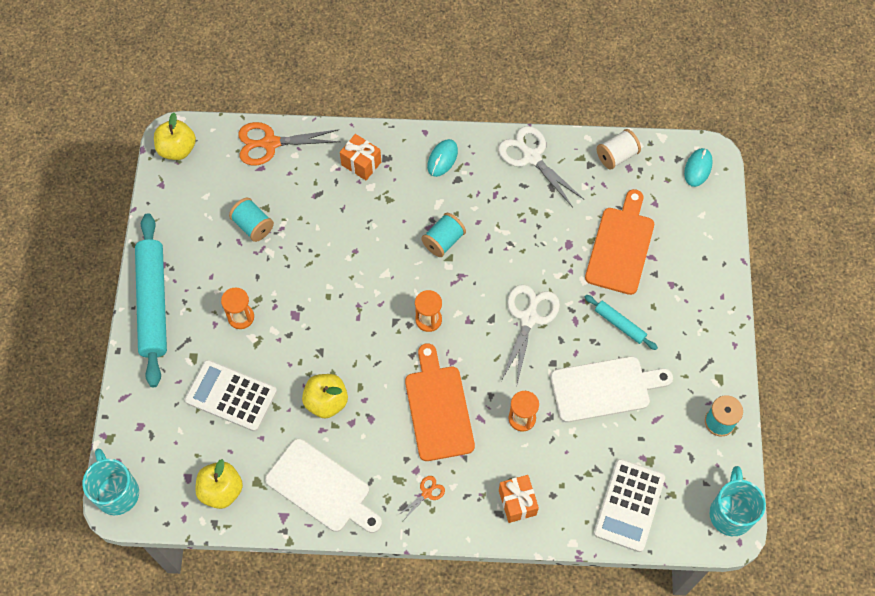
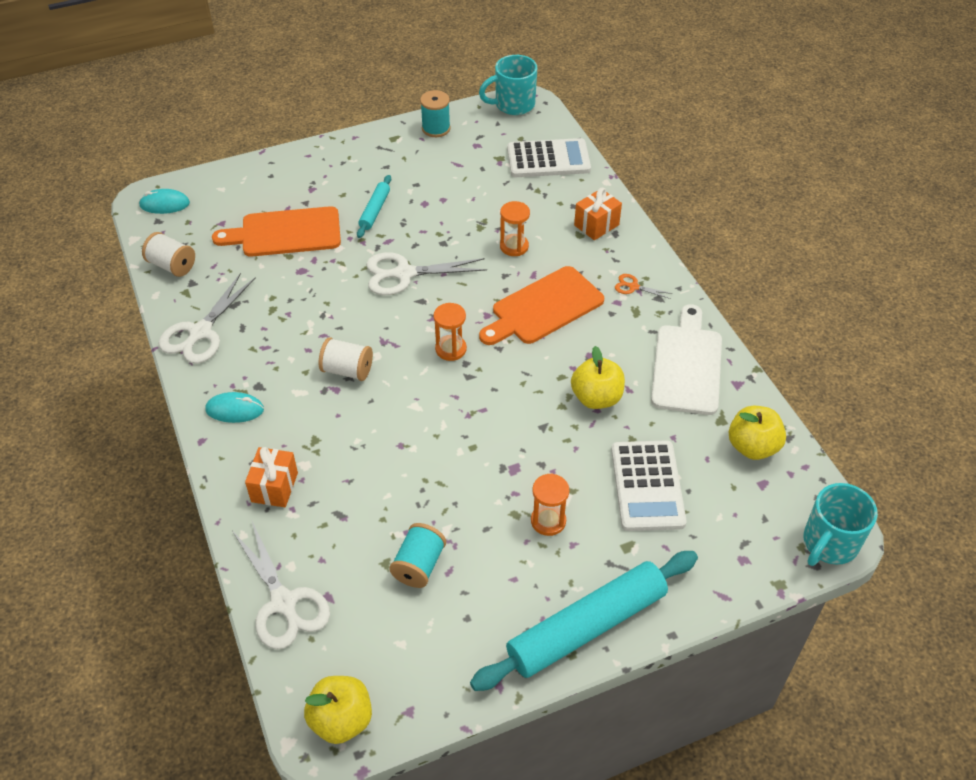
camera: 115 degrees left, 15 degrees down
(270, 143) = (283, 602): orange scissors -> white scissors
(443, 241) = (347, 370): turquoise spool -> white spool
(604, 388) = (448, 202): white cutting board -> none

